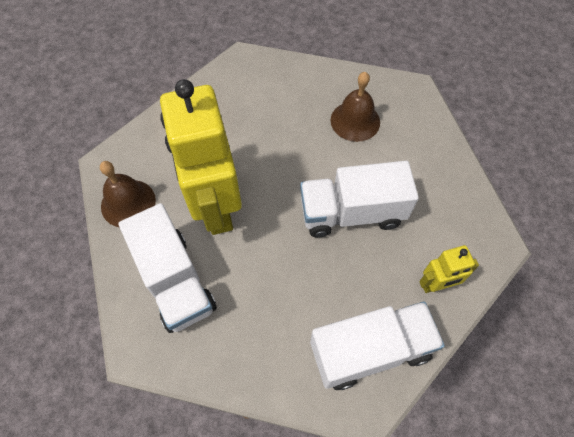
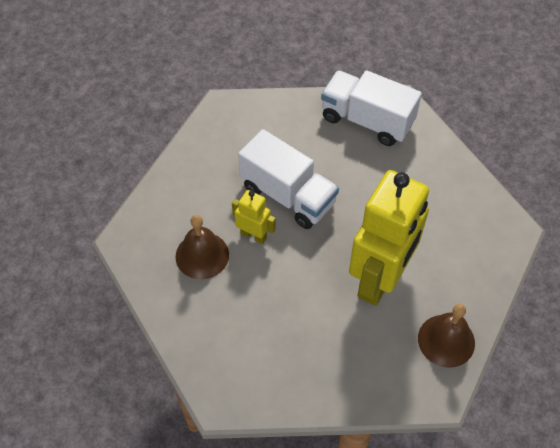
camera: 135 degrees left, 5 degrees down
(175, 281) = (454, 252): white truck -> none
(436, 285) = (288, 117): yellow robot -> yellow robot (254, 235)

